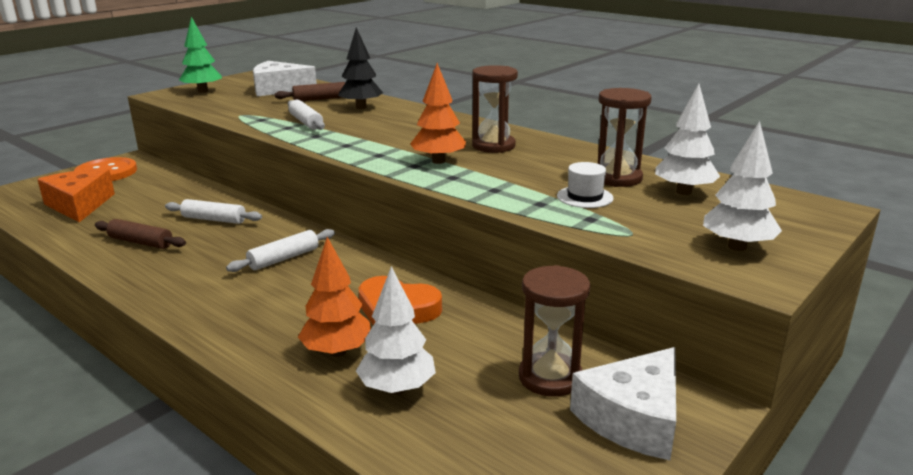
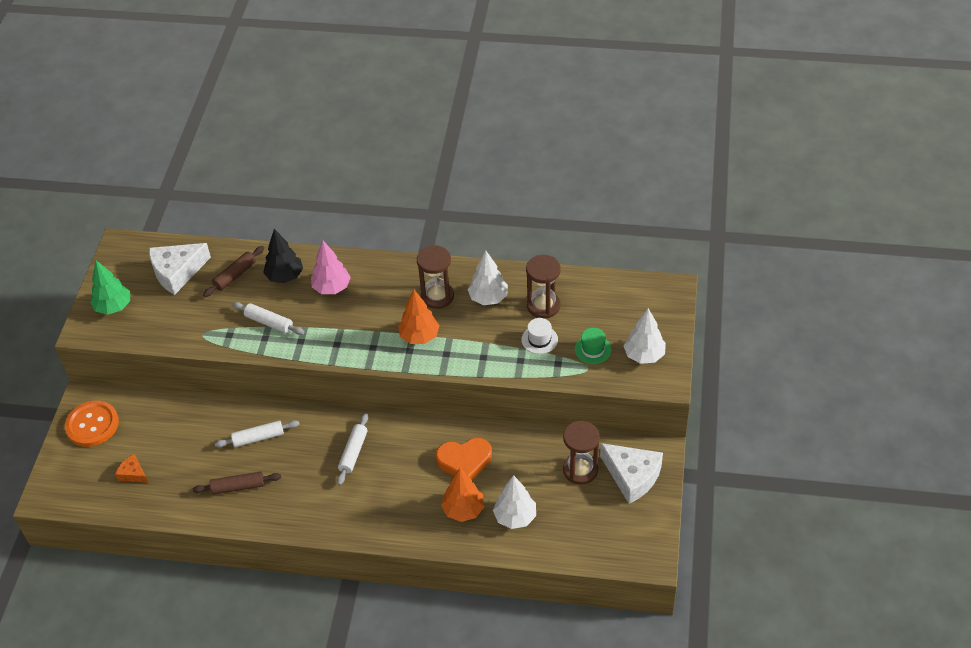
camera: 30 degrees left, 25 degrees up
(79, 205) = (133, 473): orange cheese -> orange cheese, size x0.51
(393, 120) = (332, 288): none -> pink tree
(633, 418) = (632, 476): white cheese -> white cheese turned 60 degrees counterclockwise
(655, 222) = (593, 349): none -> green hat
(684, 192) = (590, 305): white tree -> white tree (488, 298)

